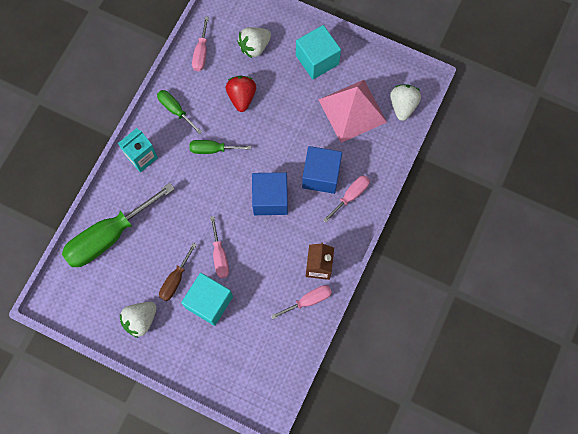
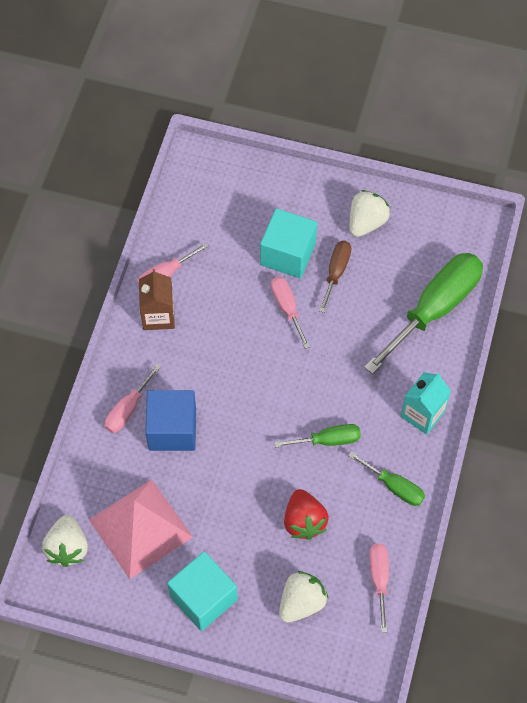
camera: 170 degrees right, 10 degrees down
(270, 199) = (236, 388): blue cube -> none

